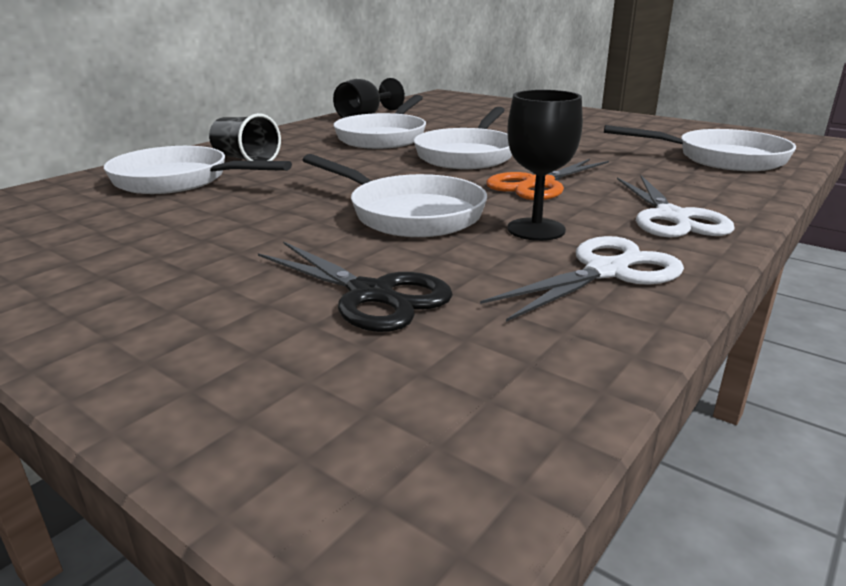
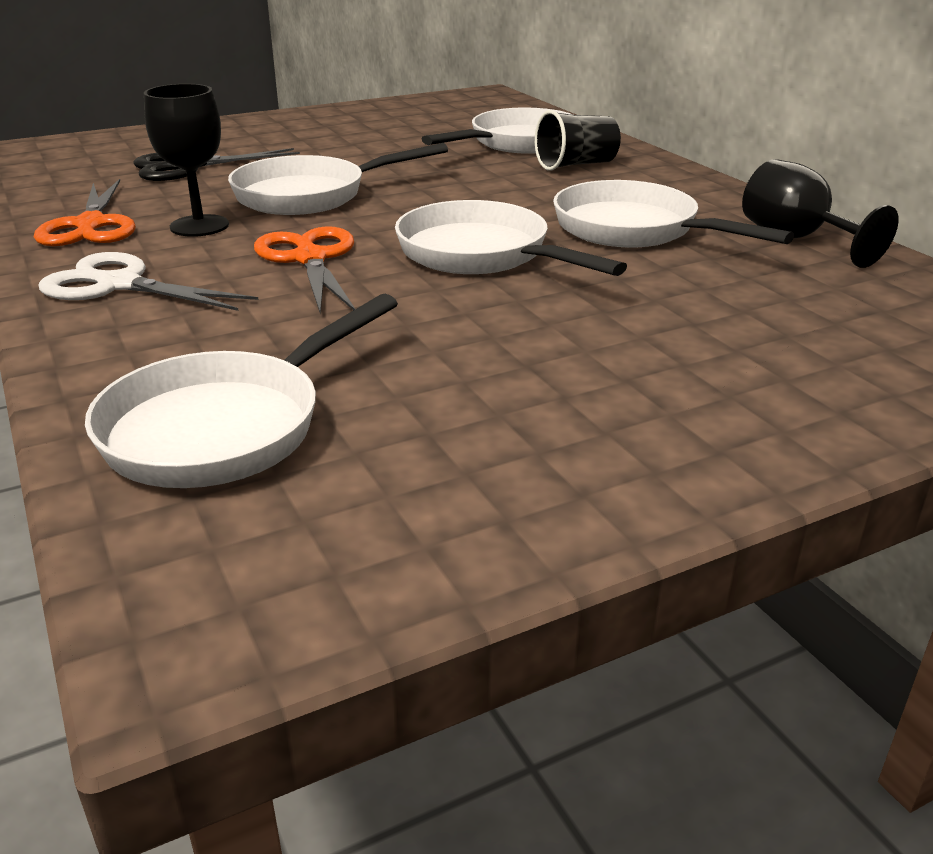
camera: 115 degrees right, 5 degrees up
(606, 272) = (90, 225): white scissors -> orange scissors

